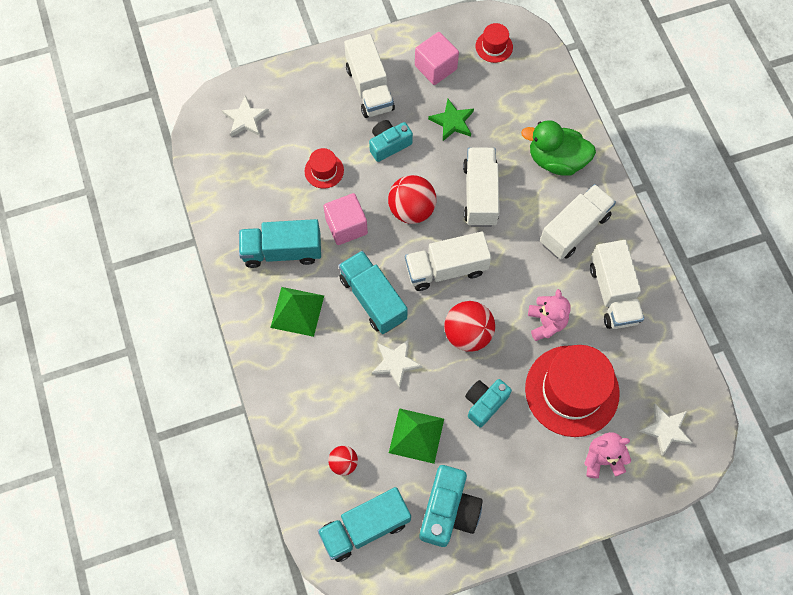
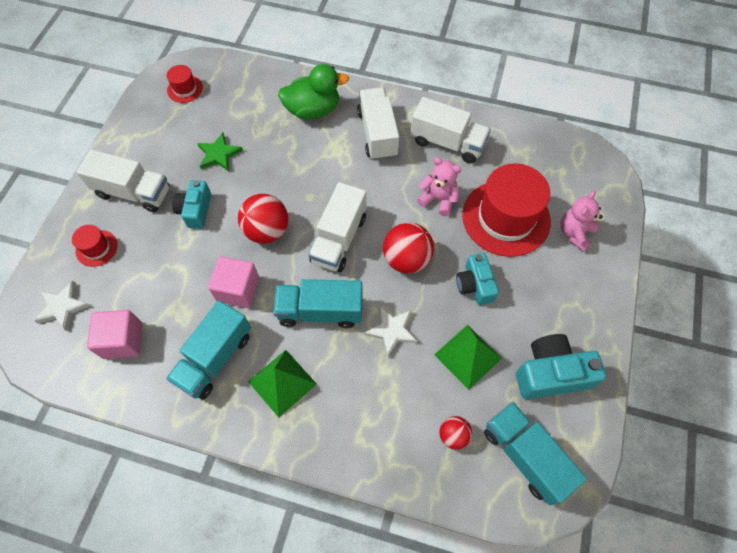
camera: 55 degrees left, 5 degrees down
(324, 171) = (172, 274): red hat -> red hat (96, 248)
(365, 527) = (525, 455): turquoise truck -> turquoise truck turned 135 degrees clockwise
(435, 67) = (163, 136): pink cube -> pink cube (123, 340)
(448, 510) = (551, 373): turquoise camera -> turquoise camera turned 60 degrees counterclockwise
(480, 194) = (296, 175): white truck -> none
(556, 160) = (313, 110): green duck -> green duck turned 150 degrees counterclockwise
(665, 429) = (577, 178): white star -> none

